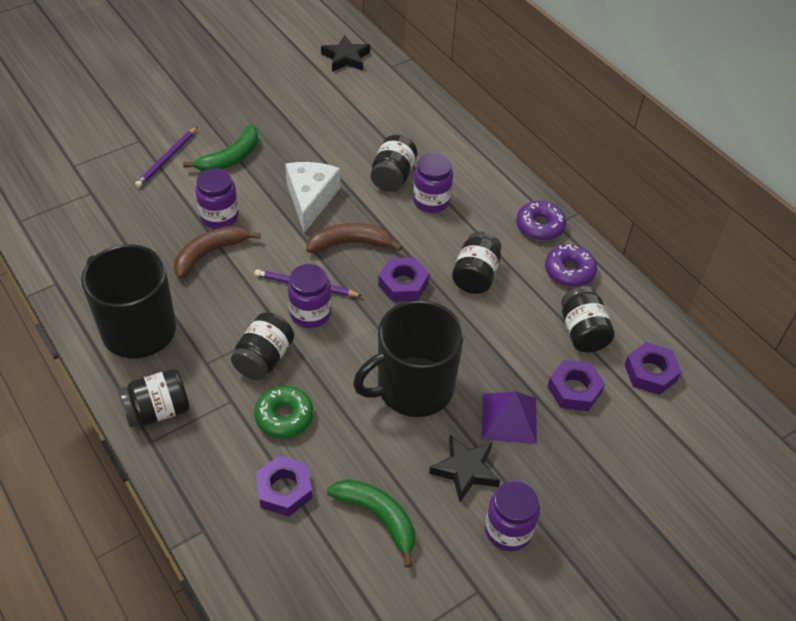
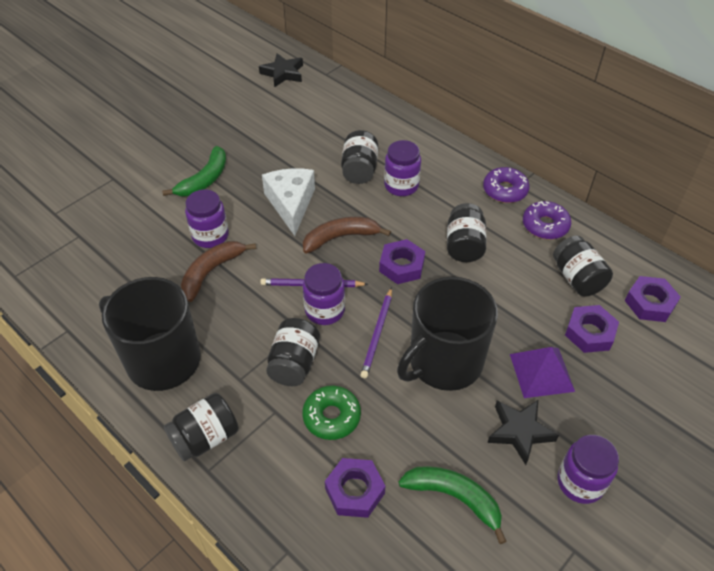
camera: 10 degrees left, 0 degrees up
(167, 159) = (144, 191): purple pencil -> purple pencil (377, 334)

